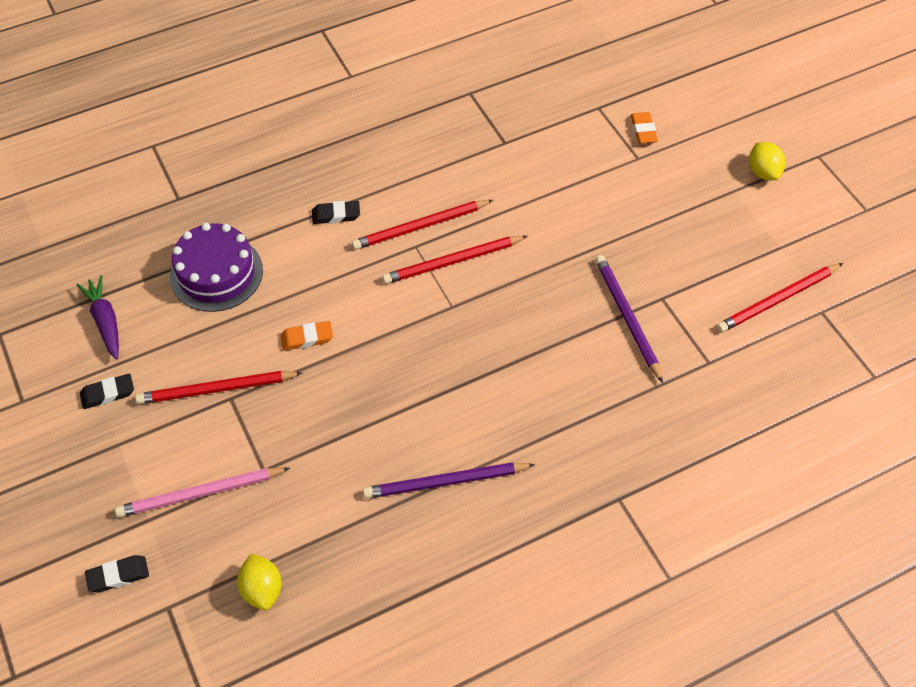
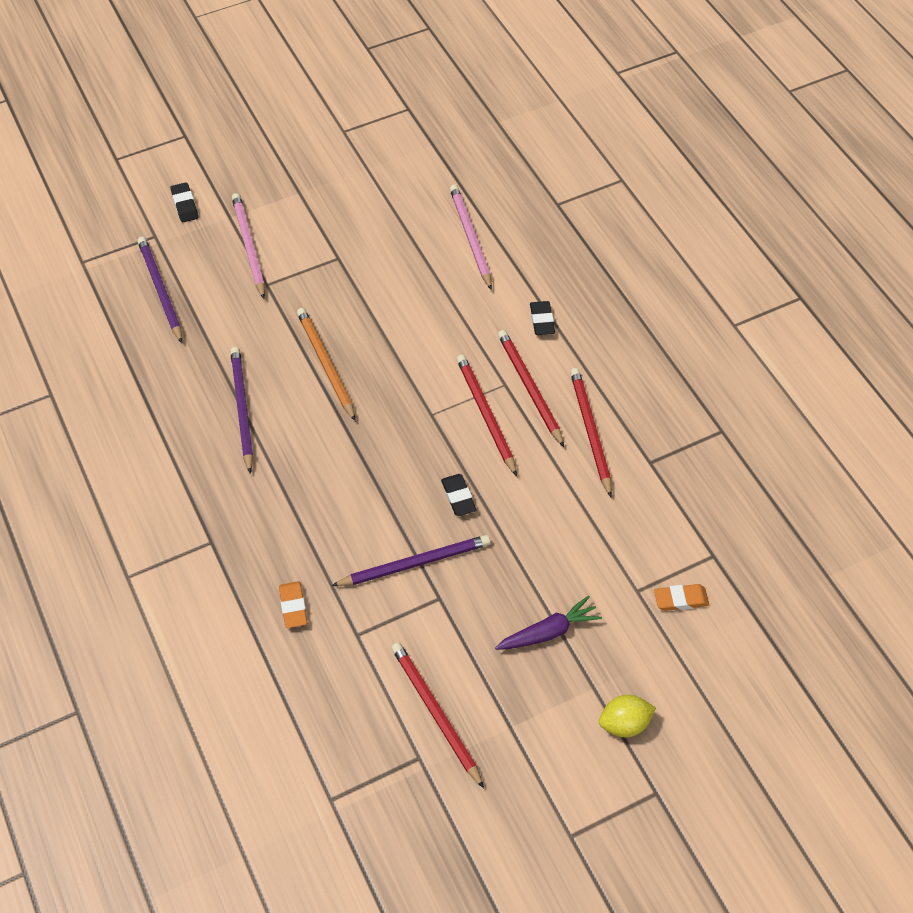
camera: 90 degrees right, 0 degrees up
(105, 322) = (419, 171): purple carrot -> purple carrot (548, 632)
(108, 393) = (347, 180): black eraser -> black eraser (458, 497)
(216, 273) = (470, 238): purple cake -> pink pencil
(217, 389) = (347, 248): red pencil -> red pencil (590, 432)
(262, 589) = (160, 290): yellow lemon -> purple pencil
(307, 338) = (397, 306): orange eraser -> orange eraser (293, 606)
(385, 403) = (326, 365): none -> orange pencil

